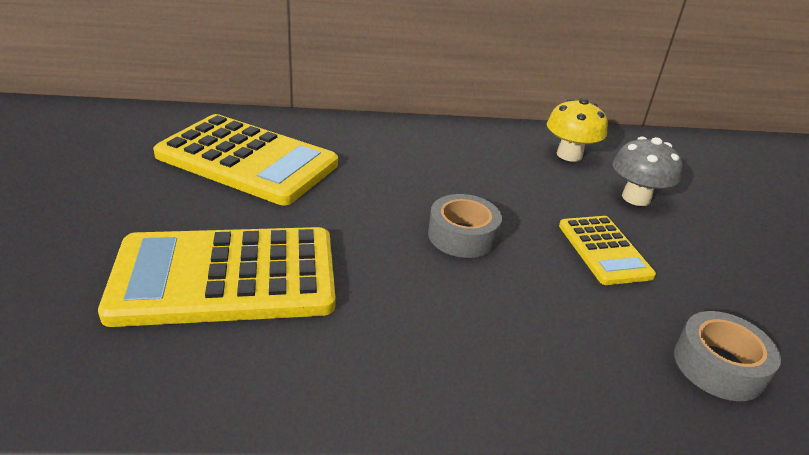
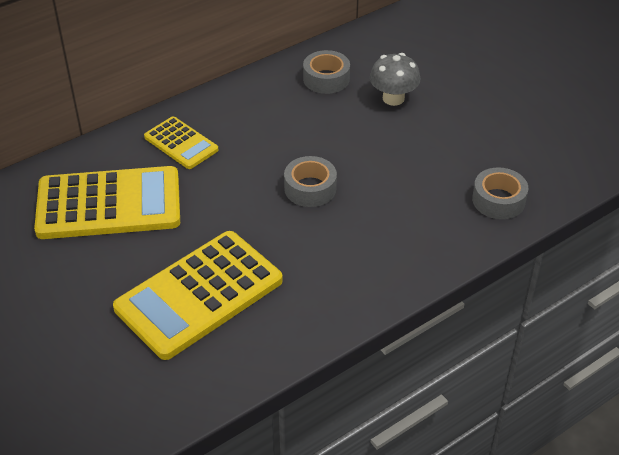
camera: 30 degrees left, 10 degrees up
(569, 155) = (326, 79): yellow mushroom -> grey tape
(604, 250) = (399, 154): yellow calculator -> yellow calculator (181, 143)

